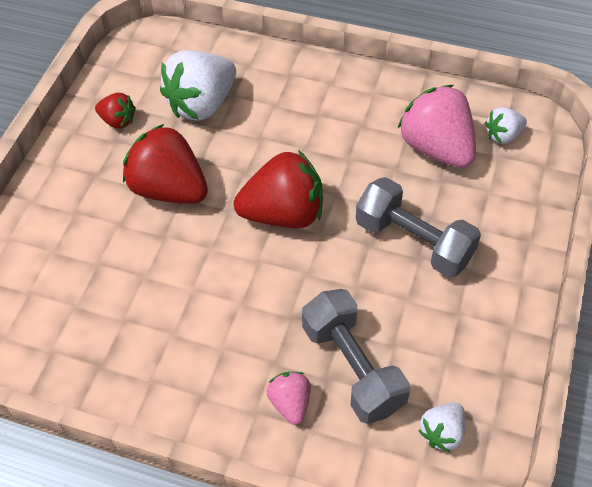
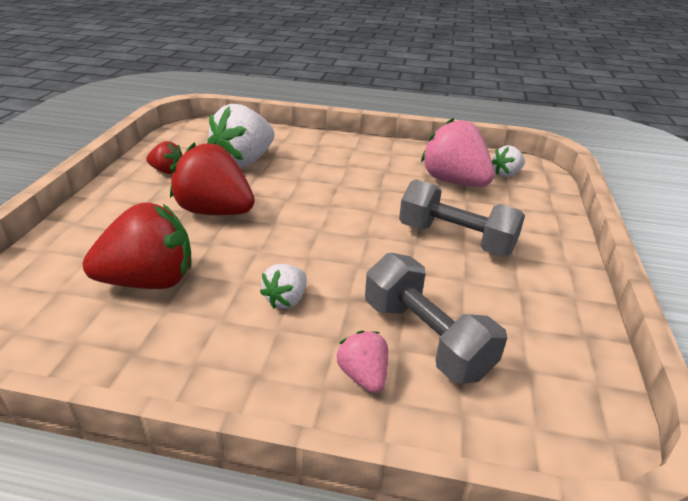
camera: 10 degrees left, 20 degrees down
(284, 214) = (328, 224): red strawberry -> red strawberry (150, 281)
(442, 432) = (545, 393): white strawberry -> white strawberry (286, 299)

